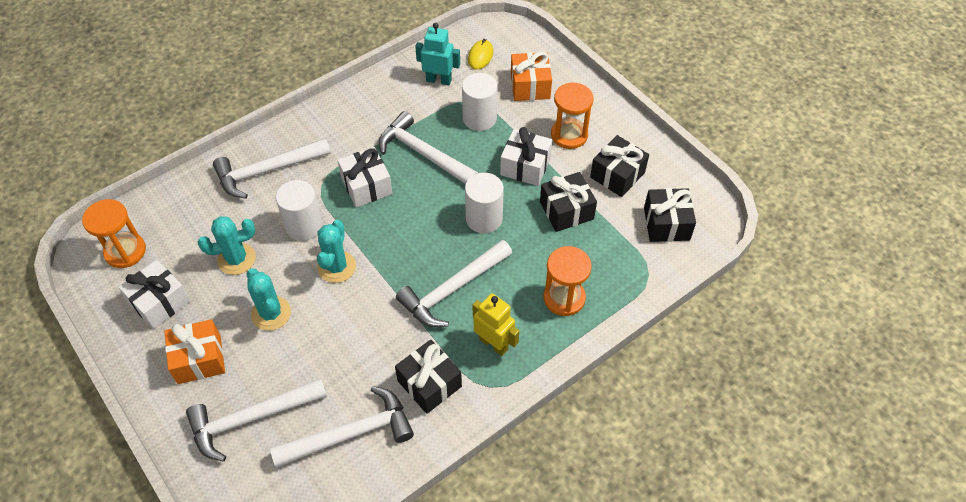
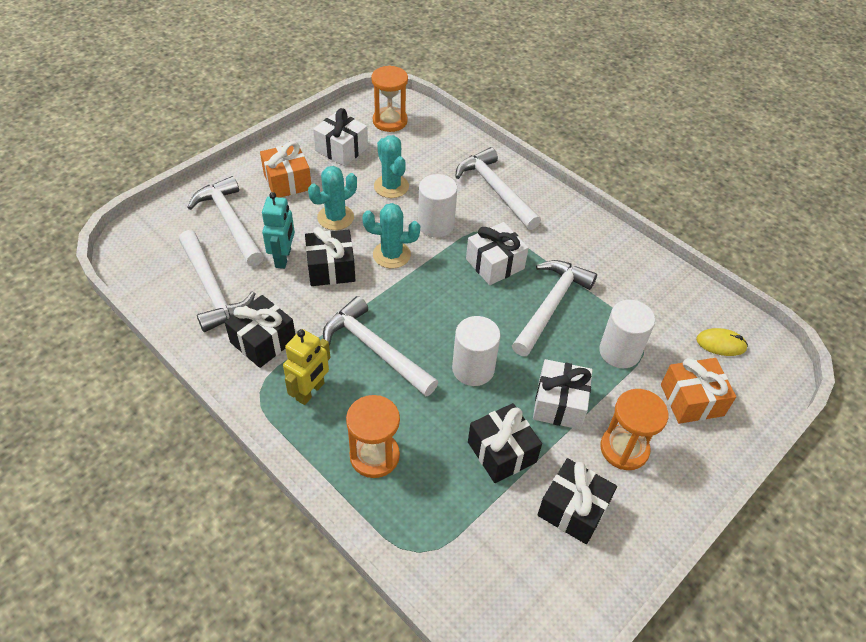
camera: 80 degrees right, 5 degrees down
(439, 80) = (665, 307): turquoise robot -> turquoise robot (283, 258)
(666, 224) = (504, 574): black gift -> black gift (331, 268)

